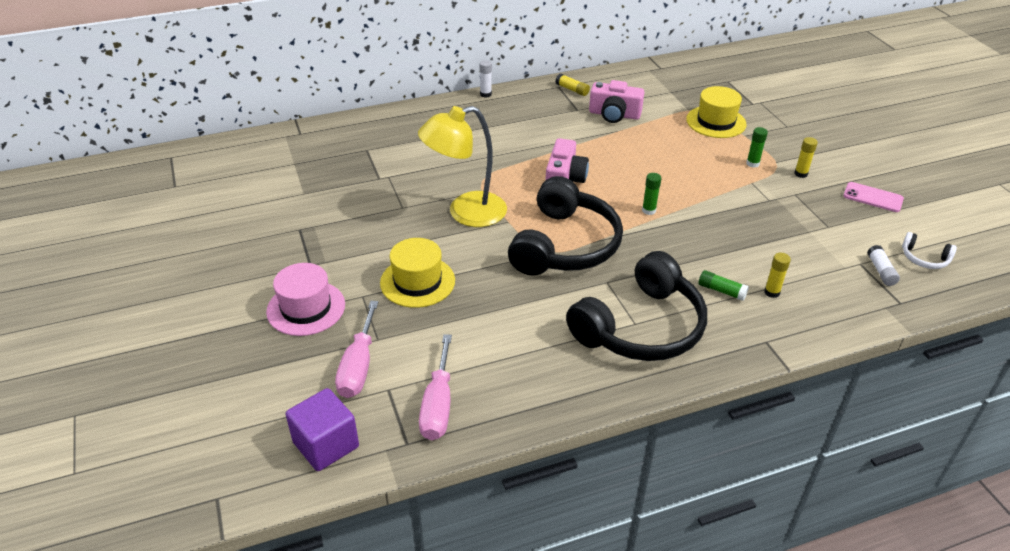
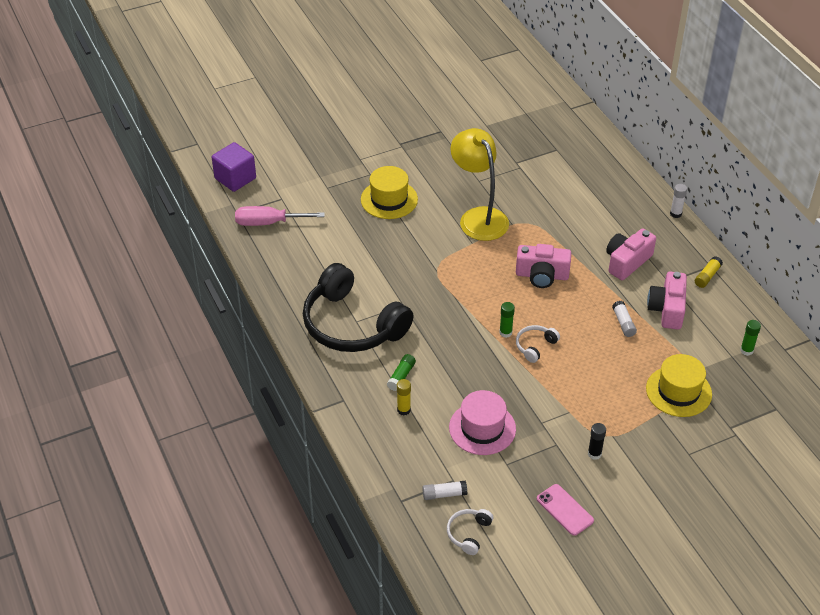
camera: 85 degrees right, 5 degrees up
(306, 308) = (354, 149): pink hat -> pink hat (482, 428)
(358, 366) = (301, 182): pink screwdriver -> none
(549, 128) = (627, 262): none -> pink camera
(565, 245) = (446, 279): black headphones -> none
(632, 139) = (623, 323): none -> white glue stick
(667, 193) = (535, 346): none -> white headphones
(752, 163) = (603, 415): green glue stick -> green glue stick (746, 350)
(801, 174) = (594, 454): yellow glue stick -> black glue stick
(873, 197) = (564, 510): pink phone -> pink phone turned 60 degrees counterclockwise

